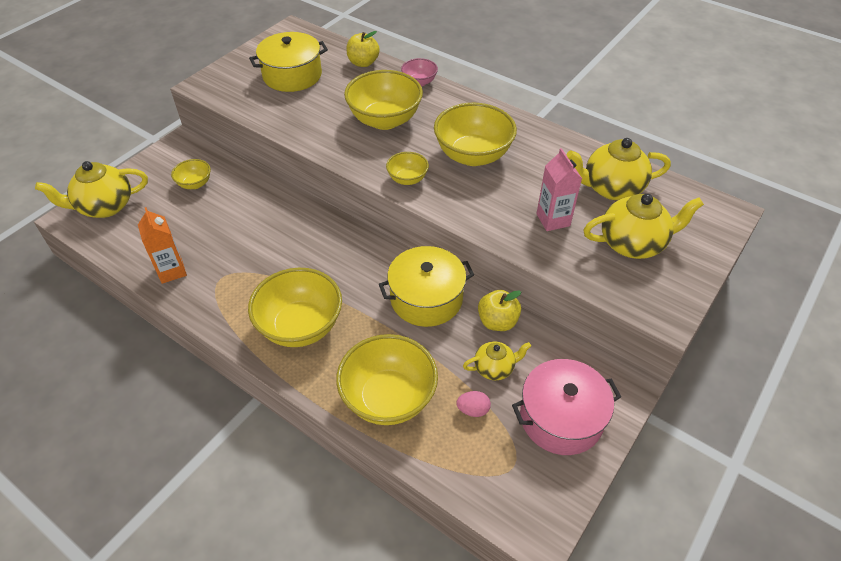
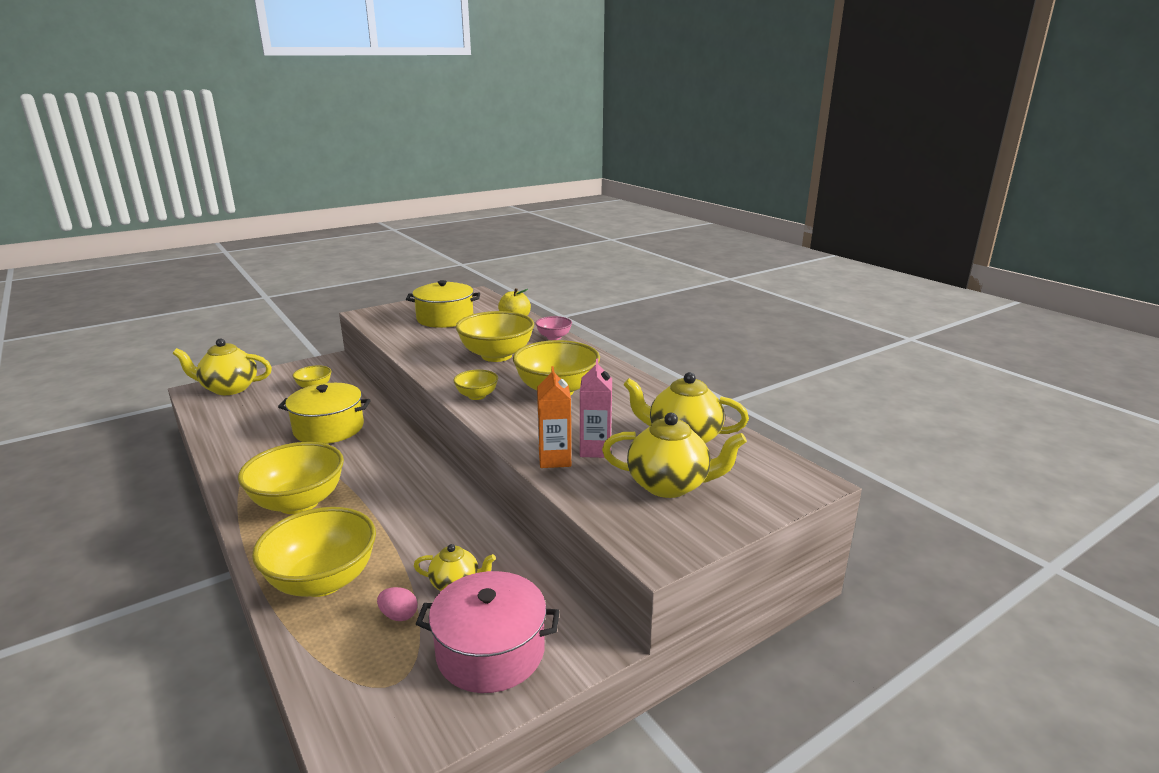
camera: 20 degrees right, 25 degrees down
(171, 271) = (233, 439): orange carton -> orange carton (554, 459)
(426, 298) = (438, 509): yellow pot -> yellow pot (329, 428)
(497, 322) = (495, 545): yellow apple -> none

